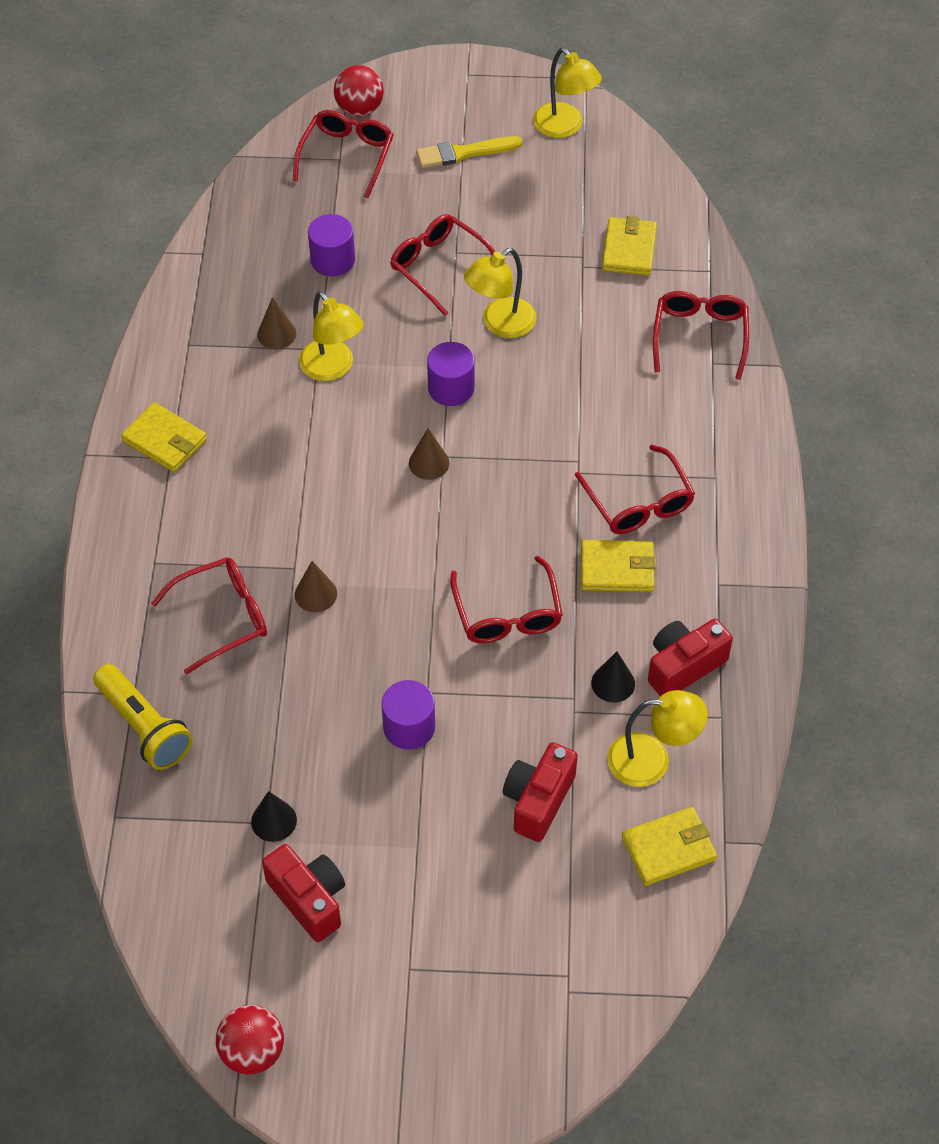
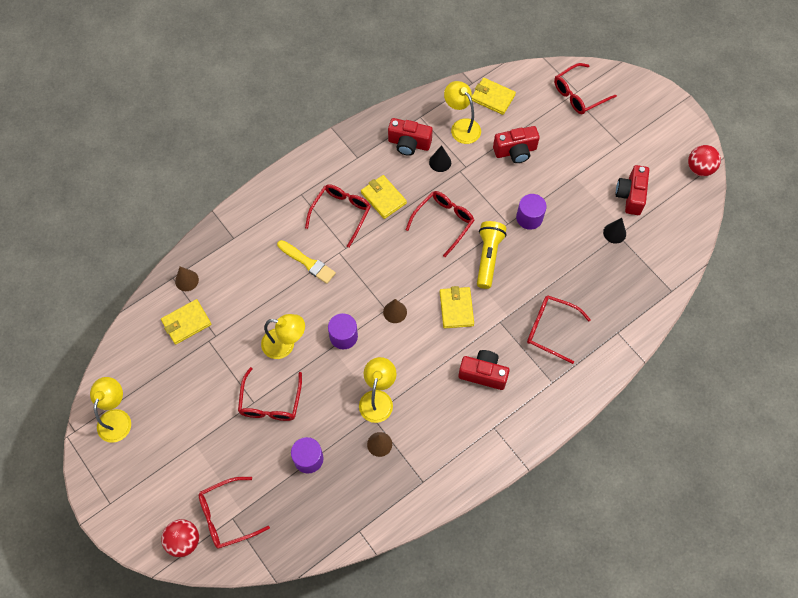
camera: 130 degrees left, 10 degrees up
(144, 727) = (626, 314): yellow flashlight -> yellow flashlight (488, 257)
(164, 440) = (487, 439): yellow wallet -> yellow wallet (456, 308)
(246, 497) = (483, 373): none -> red camera
(316, 594) = (504, 302): brown cone -> brown cone (186, 280)
(464, 153) = (177, 455): yellow brush -> yellow brush (308, 263)
(699, 336) = (221, 254): red glasses -> red glasses (579, 94)

